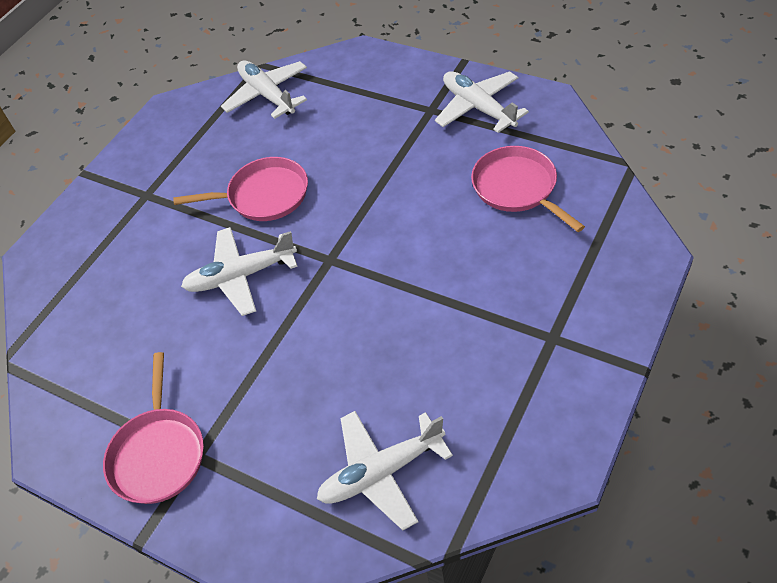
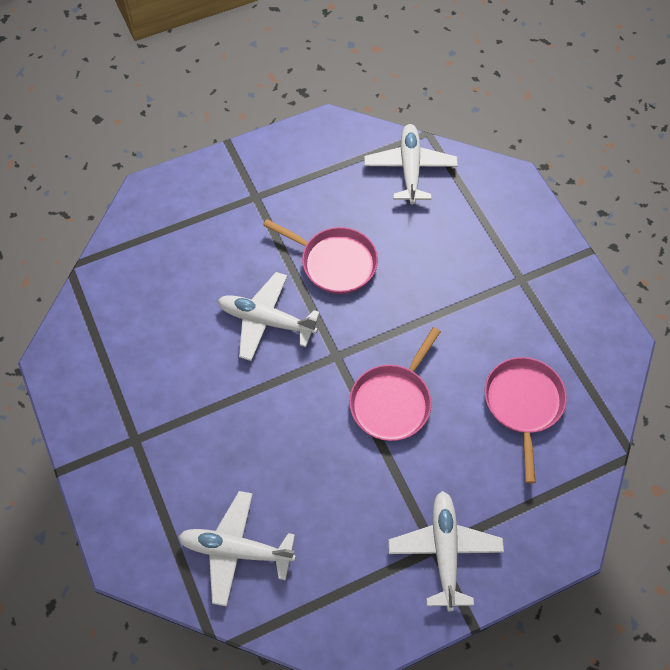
camera: 30 degrees right, 10 degrees up
(158, 454) = (113, 418): pink pan -> pink pan (392, 402)
(478, 107) = (560, 306): white plane -> white plane (444, 551)

